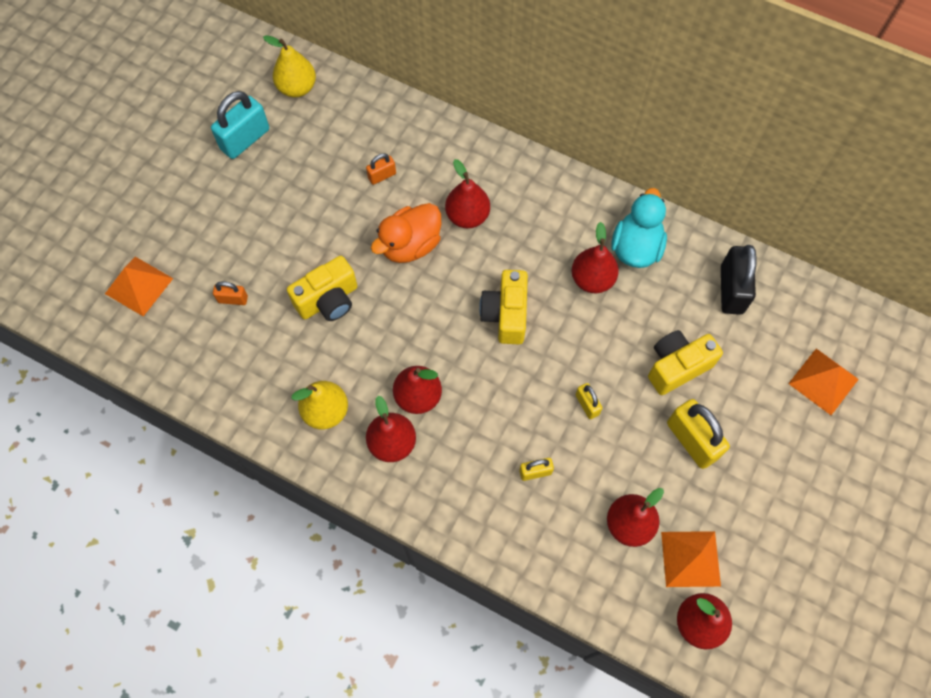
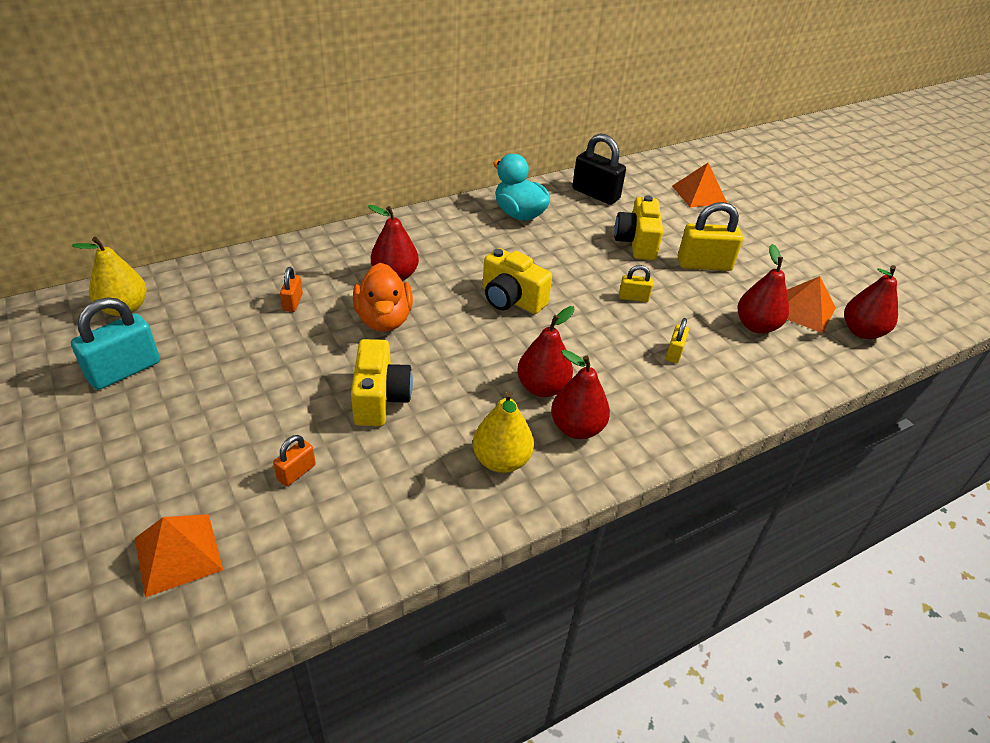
camera: 60 degrees left, 25 degrees down
(245, 139) = (124, 370): turquoise padlock -> turquoise padlock turned 60 degrees clockwise
(592, 279) = (524, 244): red pear -> none

